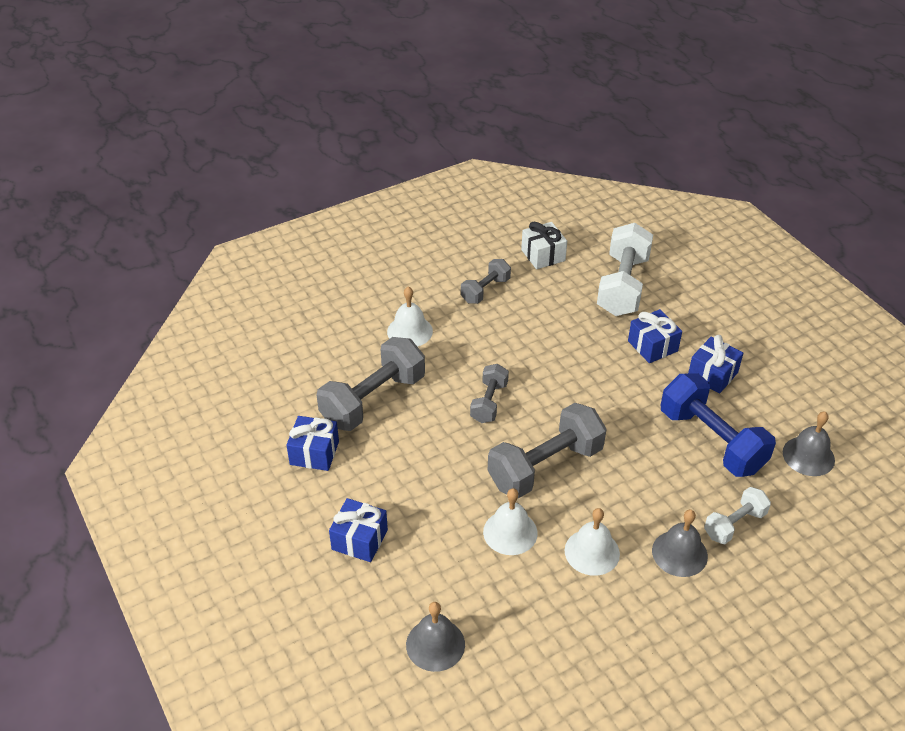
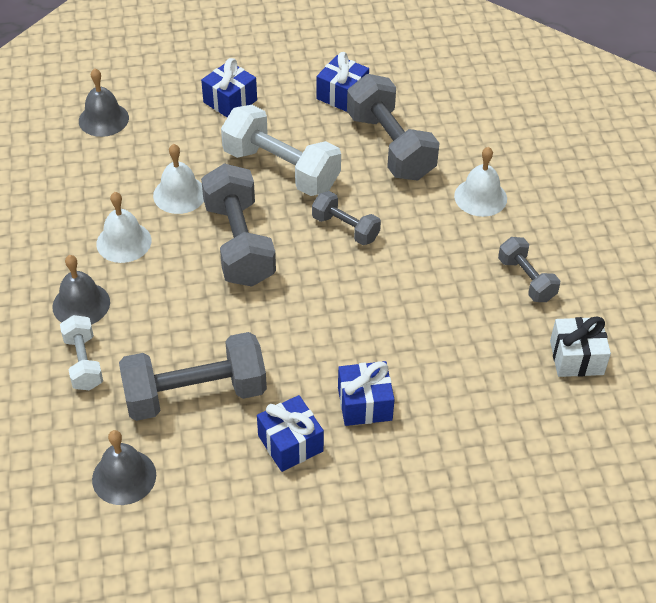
camera: 110 degrees right, 5 degrees up
(622, 286) = (486, 419): white dumbbell -> white dumbbell (281, 169)
(711, 441) = (195, 394): blue dumbbell -> grey dumbbell

